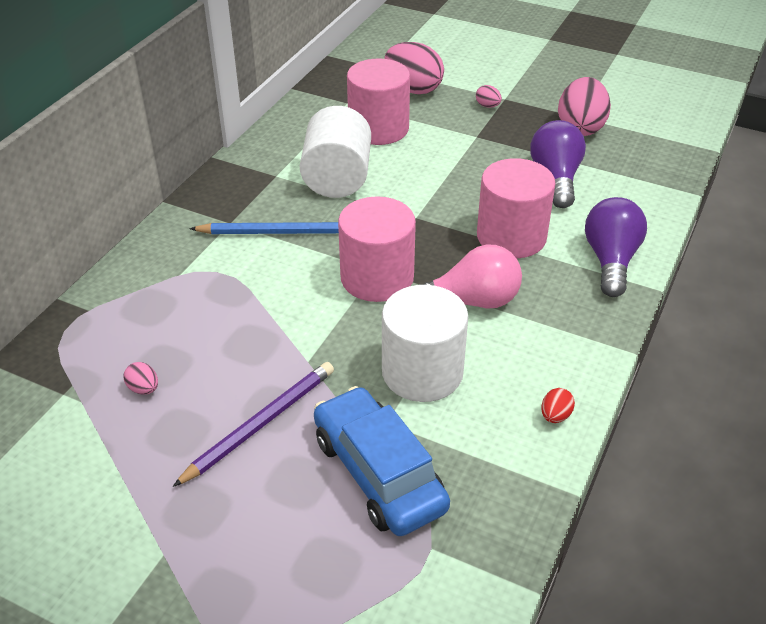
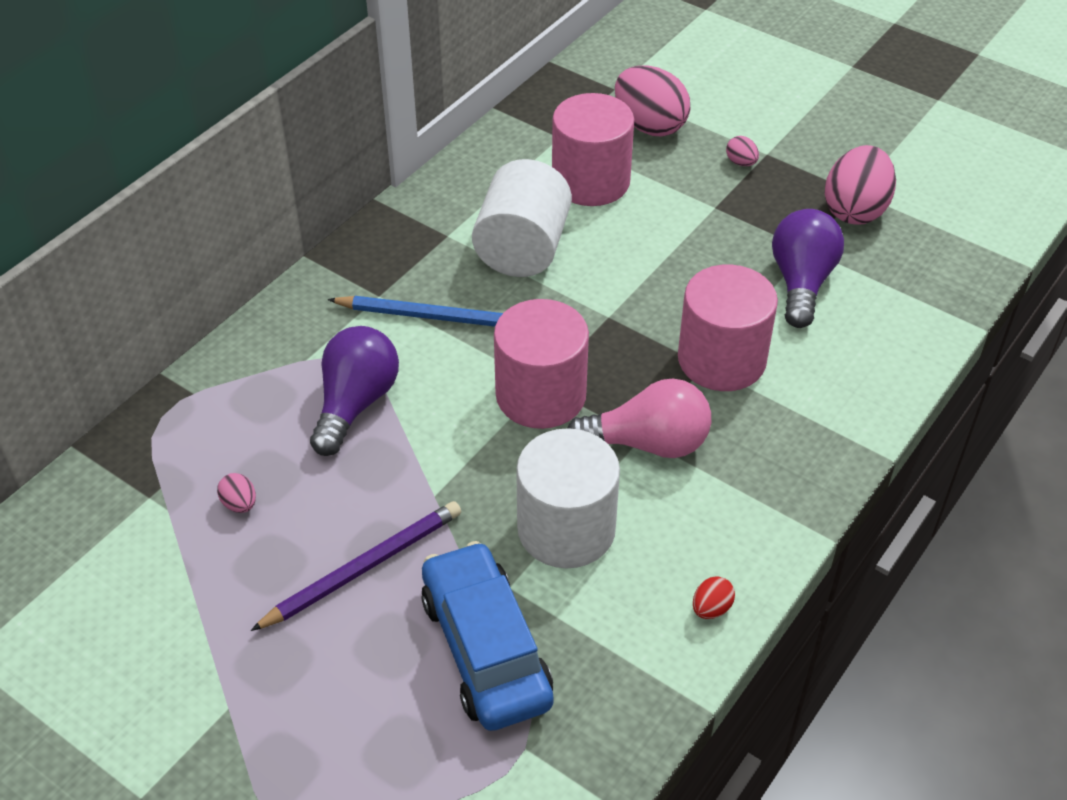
camera: 10 degrees right, 5 degrees up
(610, 260) = (839, 409): purple light bulb -> purple light bulb (355, 404)

